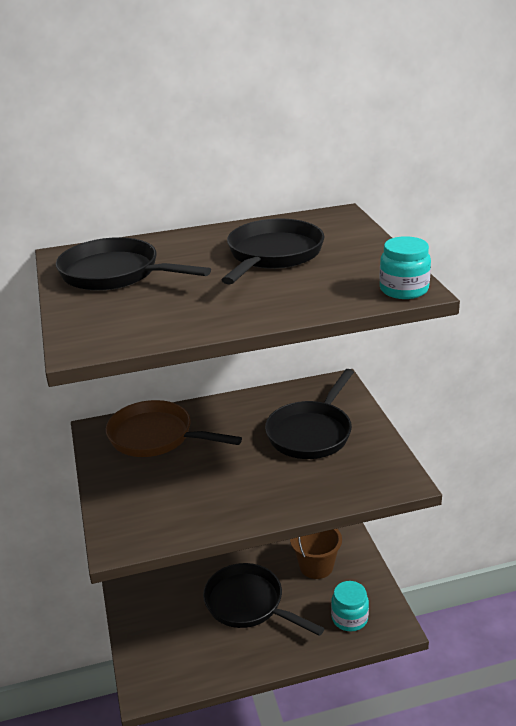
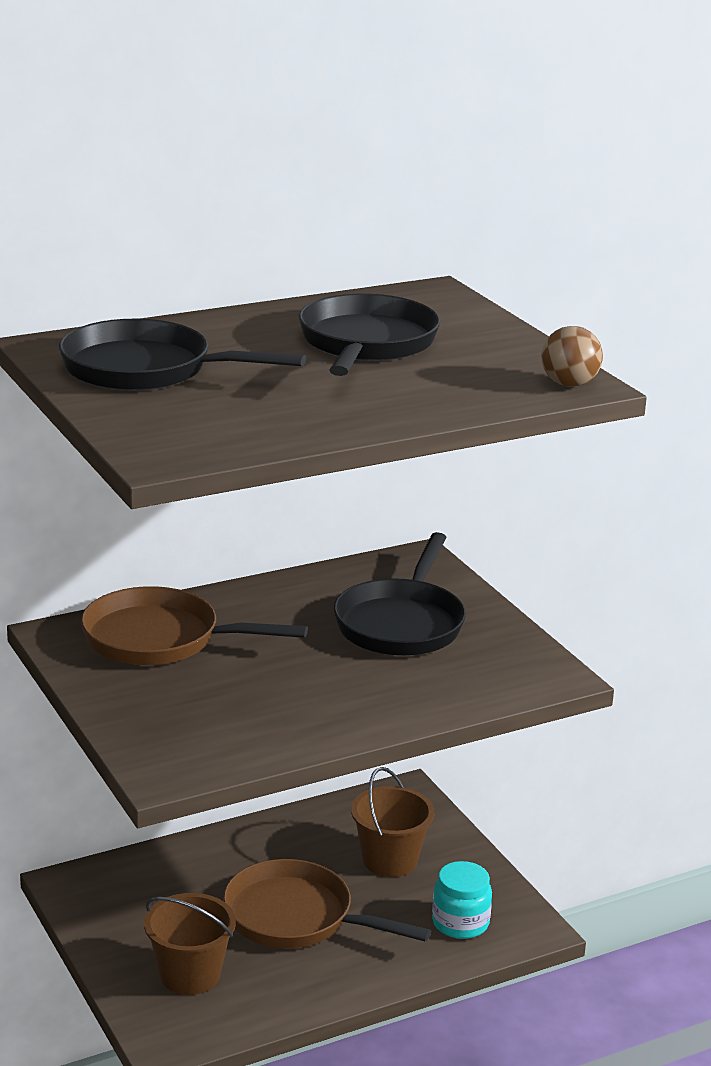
camera: 15 degrees left, 5 degrees down
(173, 640) = (190, 974): none -> brown bucket
(249, 604) = (297, 918): black pan -> brown pan
(404, 290) = (569, 384): turquoise jar -> brown ball

